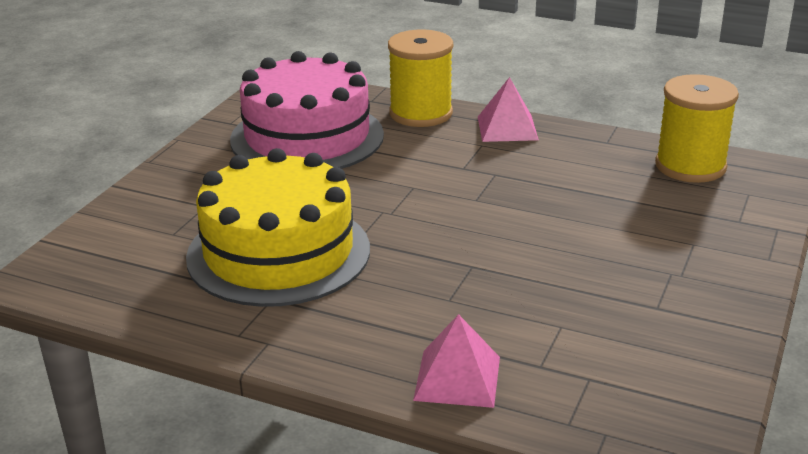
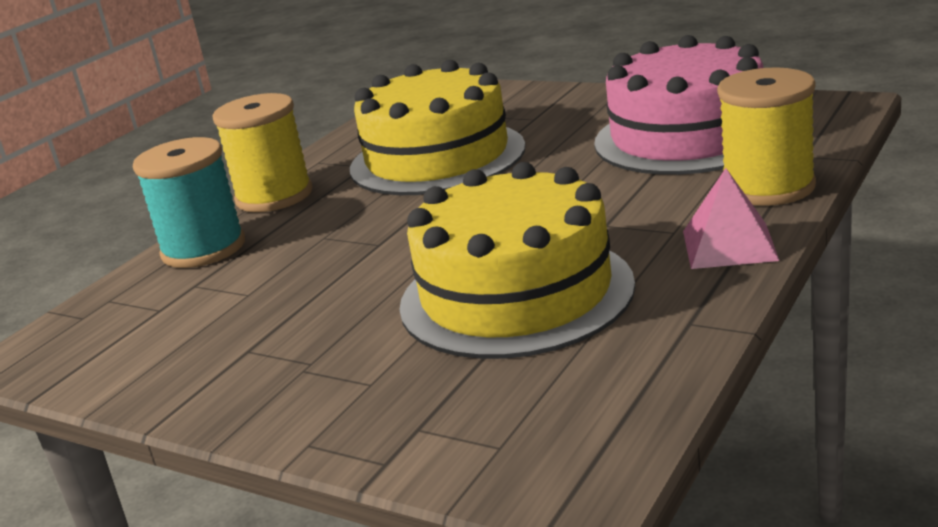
camera: 100 degrees right, 5 degrees down
(457, 378) = (203, 249): pink pyramid -> turquoise spool
(569, 197) = (516, 294): none -> yellow cake
(690, 166) = (601, 395): yellow spool -> yellow spool (274, 196)

